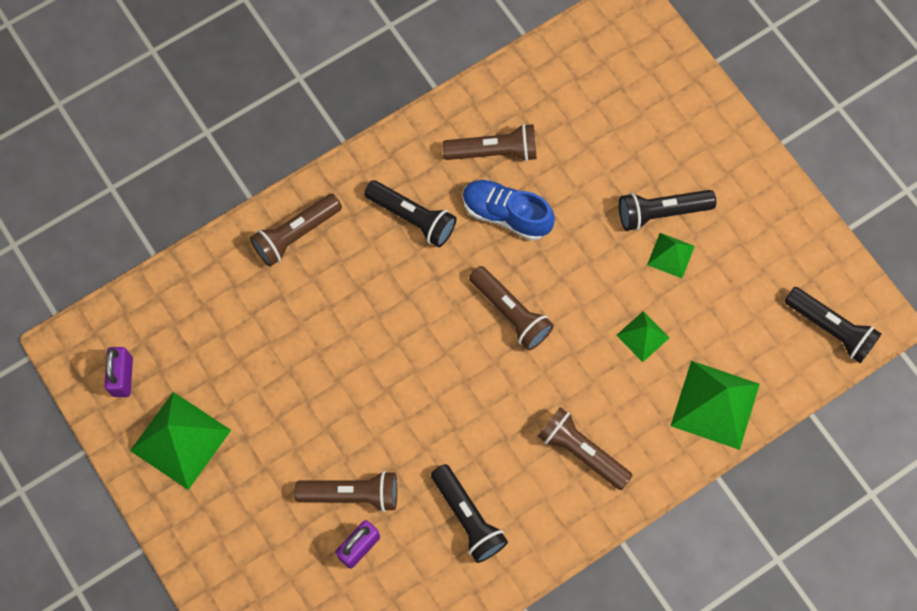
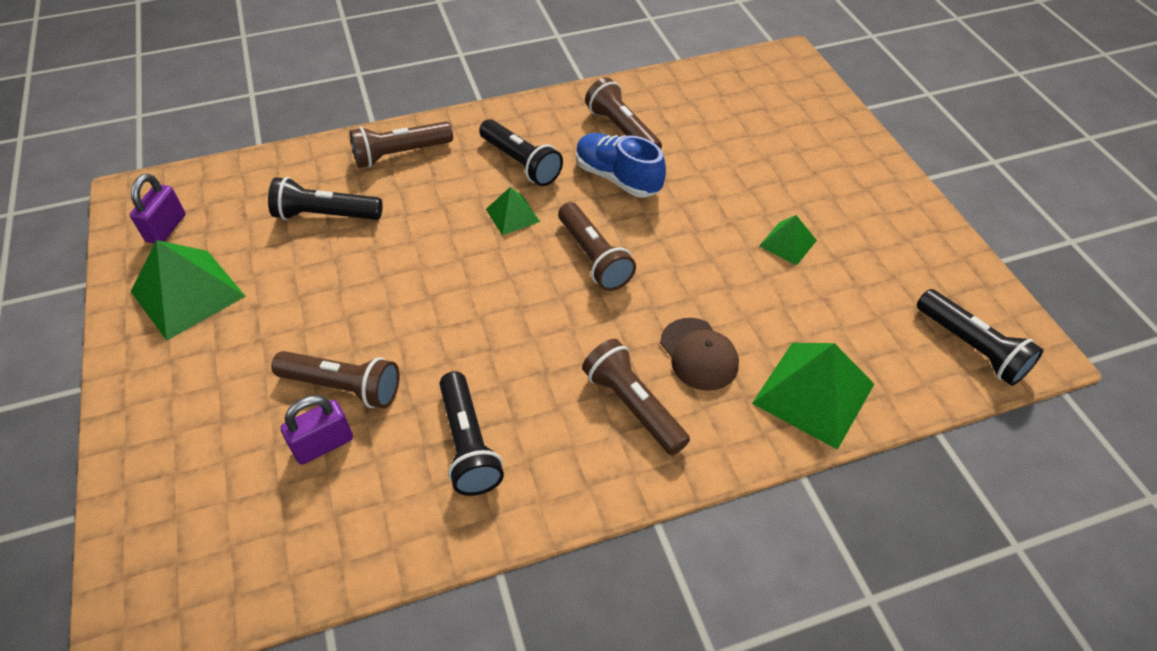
camera: 15 degrees right, 20 degrees down
(494, 152) = (622, 130): brown flashlight -> brown flashlight turned 135 degrees counterclockwise
(621, 390) = (699, 354): none -> brown cap
(643, 336) = (738, 308): green pyramid -> green pyramid (512, 215)
(661, 213) = (784, 206): black flashlight -> black flashlight (325, 215)

